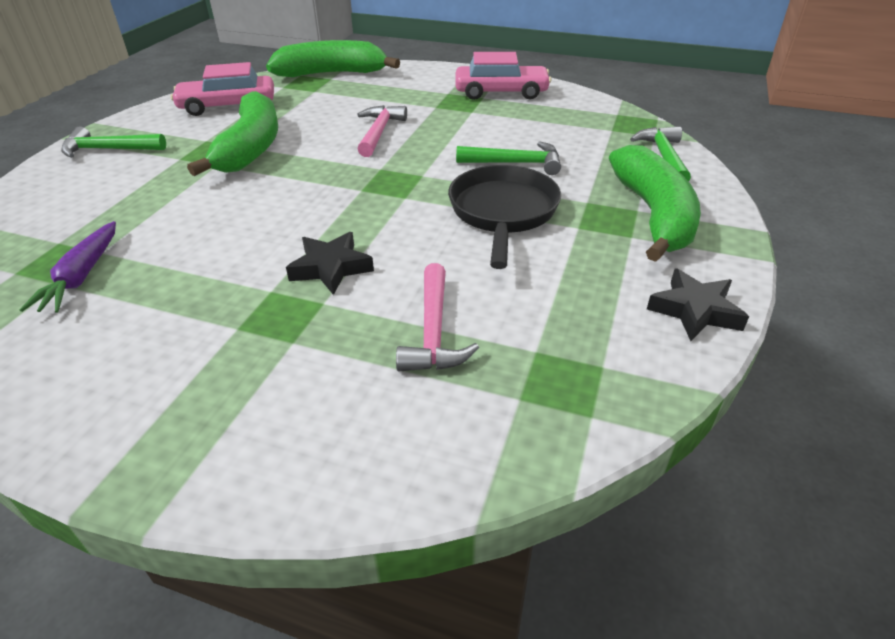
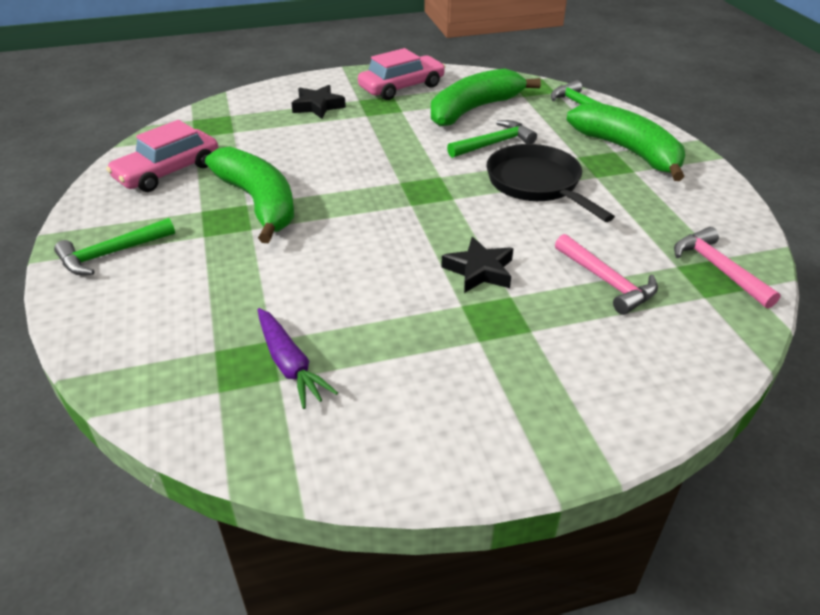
camera: 35 degrees left, 0 degrees up
(332, 73) = (224, 110): green banana -> green banana (474, 109)
(379, 132) = (353, 152): pink hammer -> pink hammer (718, 269)
(695, 310) = (723, 204): black star -> black star (318, 106)

